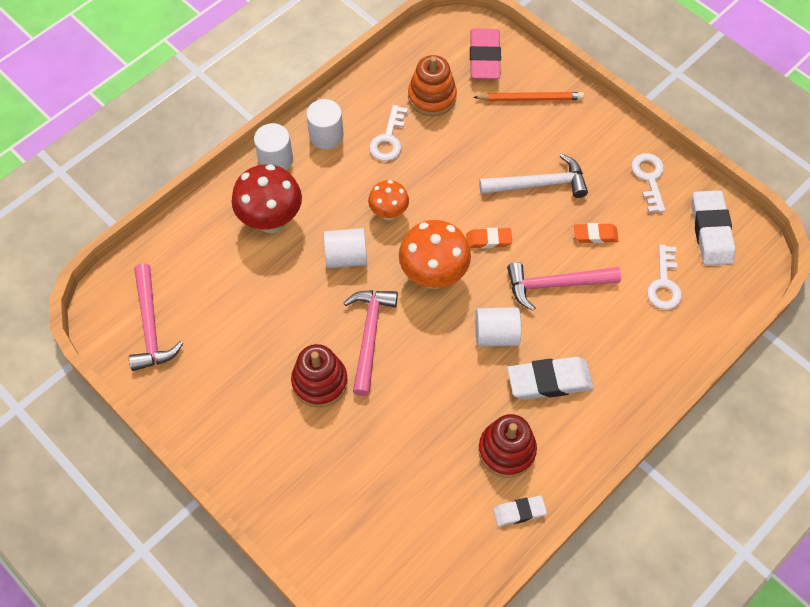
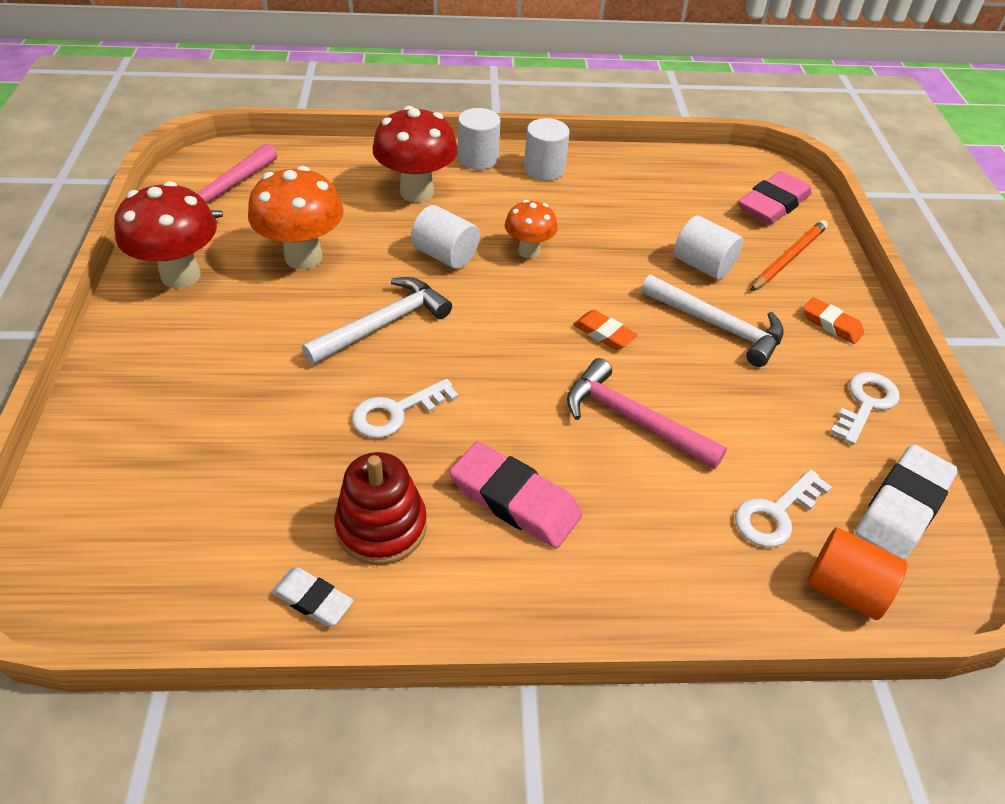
camera: 40 degrees right, 15 degrees down
(212, 406) = (181, 275): none -> red mushroom
(320, 382) = (290, 325): red stacking toy -> none
(370, 336) = (383, 324): pink hammer -> white hammer
(388, 139) = (599, 203): white key -> white key (396, 412)
(432, 97) = (681, 200): orange stacking toy -> none
(433, 276) = (508, 323): orange mushroom -> orange mushroom (303, 257)
(496, 335) = (509, 414): white cylinder -> white cylinder (703, 265)
(530, 99) = (788, 258): orange pencil -> orange pencil turned 90 degrees counterclockwise
(549, 381) = (514, 500): white eraser -> pink eraser
(595, 235) = (735, 409): orange eraser -> orange eraser (831, 324)
(722, 299) = (844, 589): none -> orange cylinder

